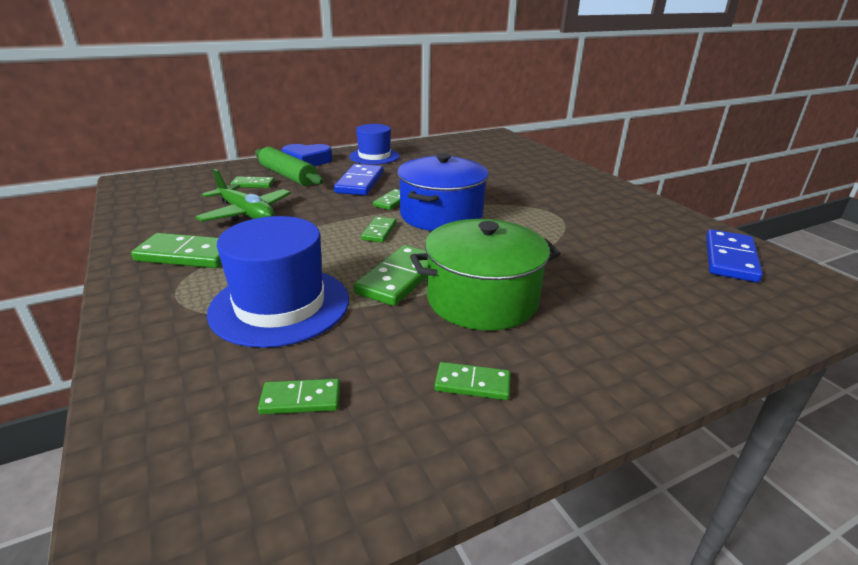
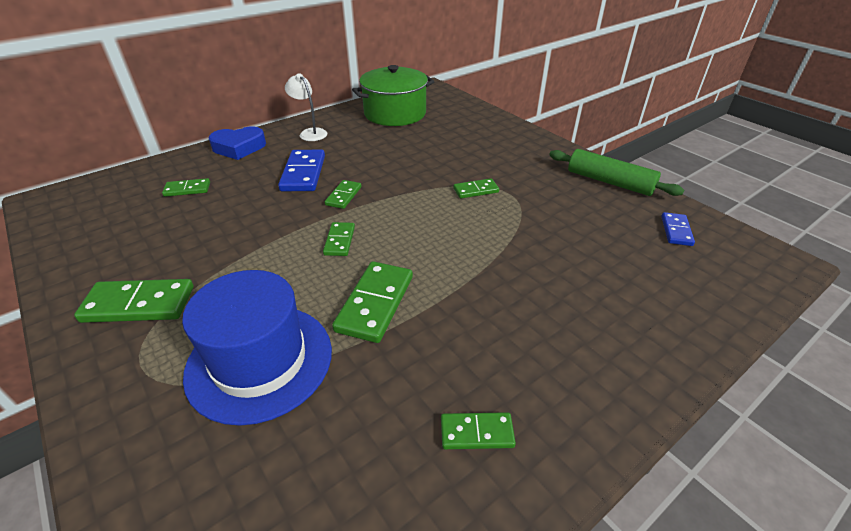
camera: 10 degrees left, 10 degrees up
(246, 213) = (190, 234): green plane -> none
(288, 176) = (223, 172): green rolling pin -> green rolling pin (609, 182)
(301, 399) = (312, 487): green domino -> green domino (476, 190)
(374, 156) = (310, 133): blue hat -> white lamp
(441, 215) = (398, 209): blue pot -> none
(482, 299) = (462, 319): green pot -> green pot (395, 113)
(730, 259) = (676, 231): blue domino -> blue domino, size x0.58

